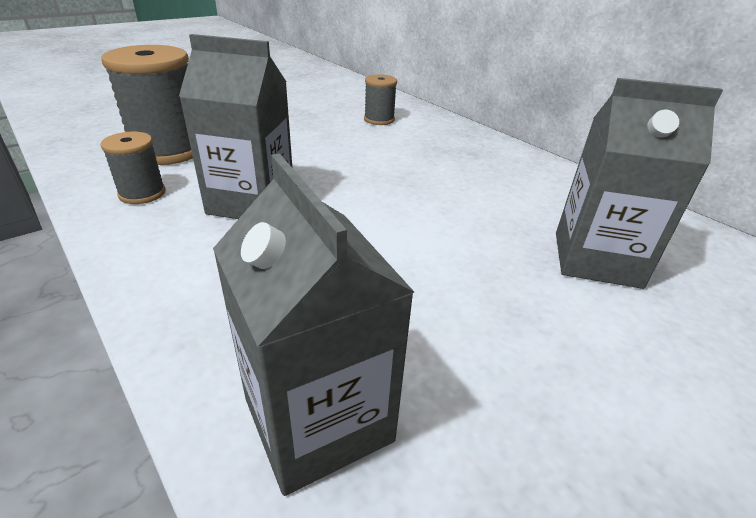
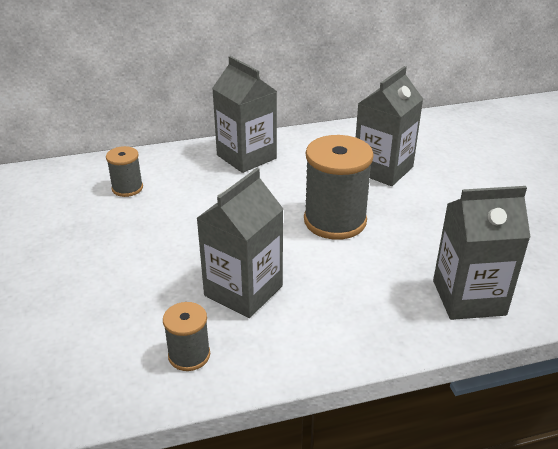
camera: 65 degrees left, 0 degrees up
(168, 150) = (100, 334): grey spool -> grey spool (335, 221)
(496, 159) = (246, 157): none -> grey carton

